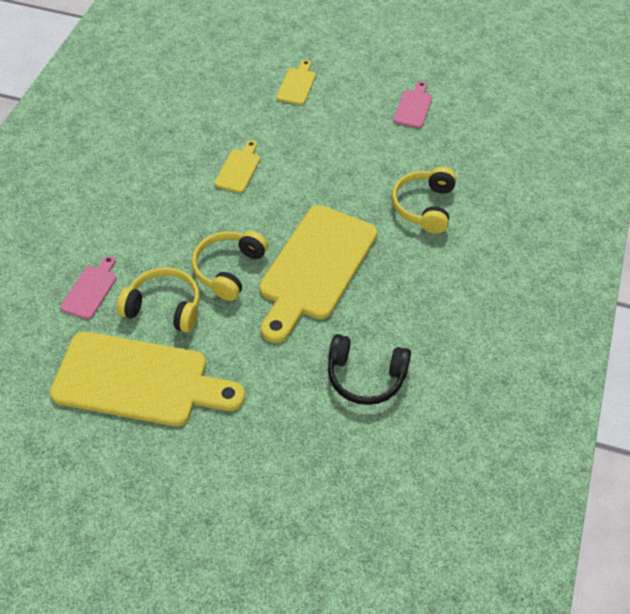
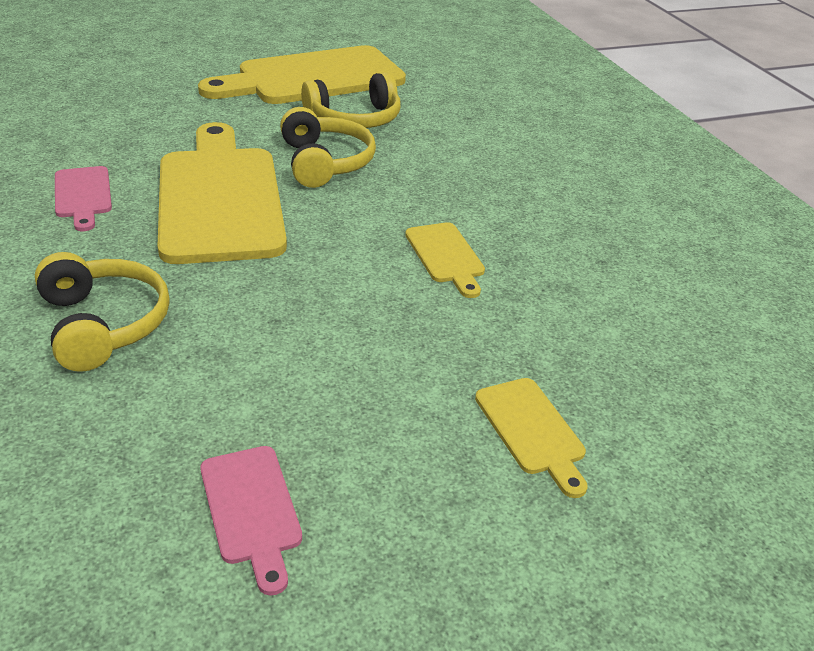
camera: 140 degrees right, 15 degrees down
(91, 290) = (442, 108): pink cutting board -> pink cutting board (83, 195)
(365, 377) = (77, 139): black headphones -> none

